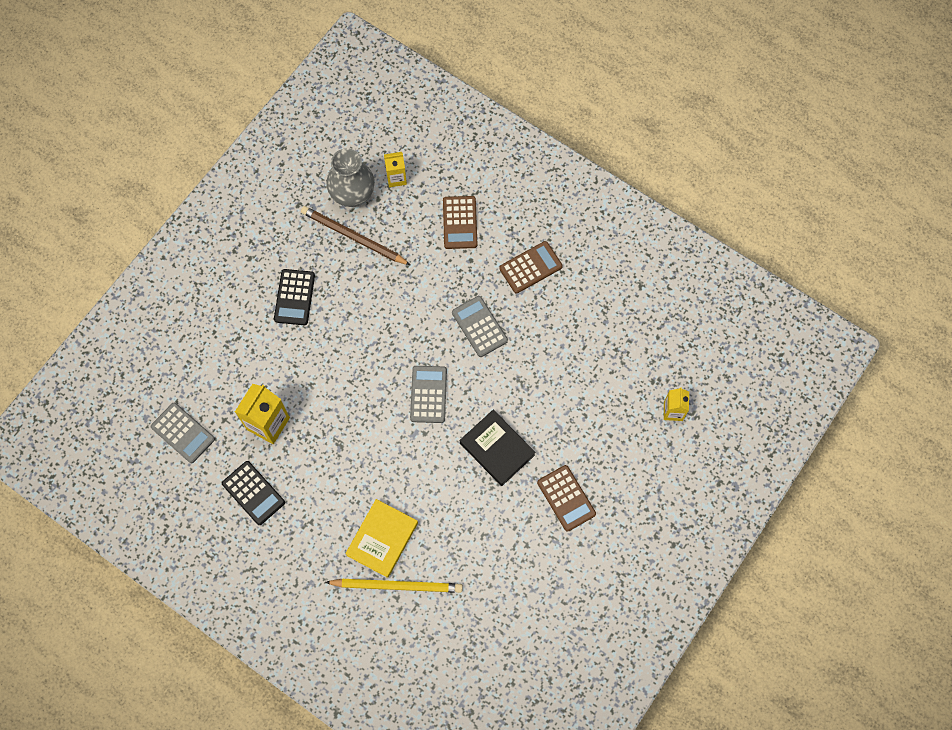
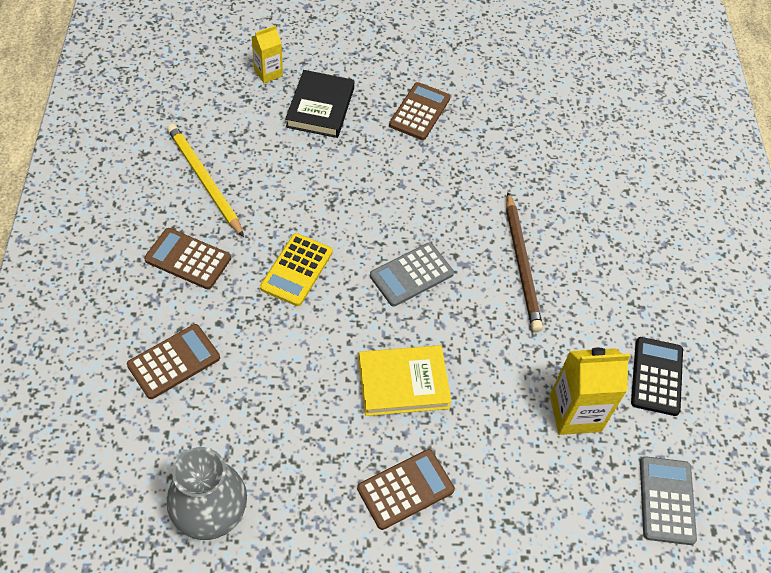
camera: 130 degrees left, 15 degrees down
(294, 297) = (405, 489): black calculator -> brown calculator
(353, 237) = (274, 472): brown pencil -> brown pencil (522, 264)
(382, 539) = (588, 232): yellow book -> yellow book (403, 383)
(396, 178) = (152, 474): yellow carton -> none
(397, 585) = (616, 196): yellow pencil -> yellow pencil (204, 180)
(479, 326) = (296, 270): grey calculator -> yellow calculator
(497, 449) = (418, 186): black book -> black book (320, 107)

